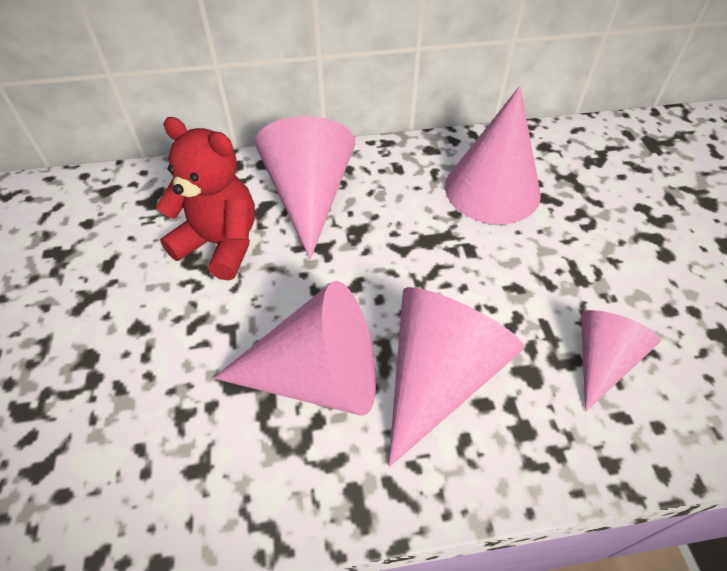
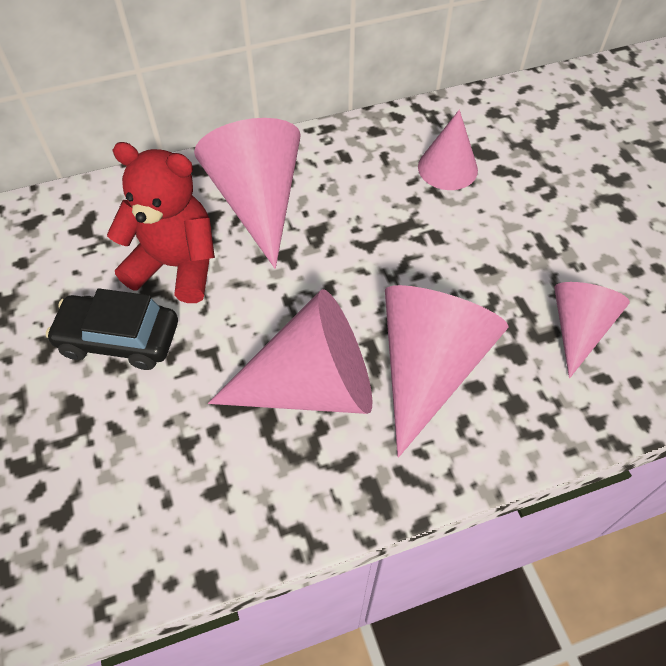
camera: 10 degrees left, 5 degrees up
(149, 303) = (119, 339): none -> black car
(492, 189) = (447, 168): pink cone -> pink cone, size x0.60

